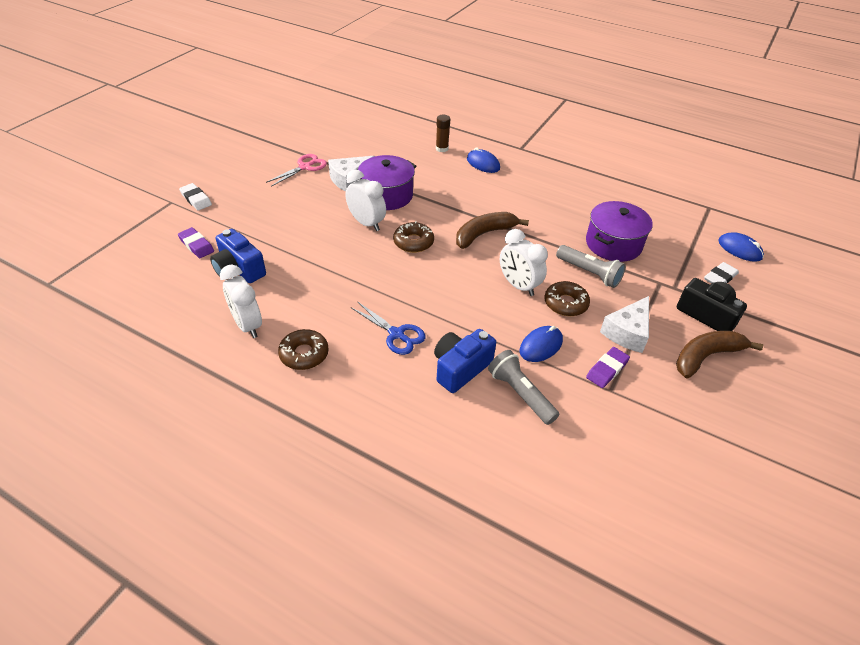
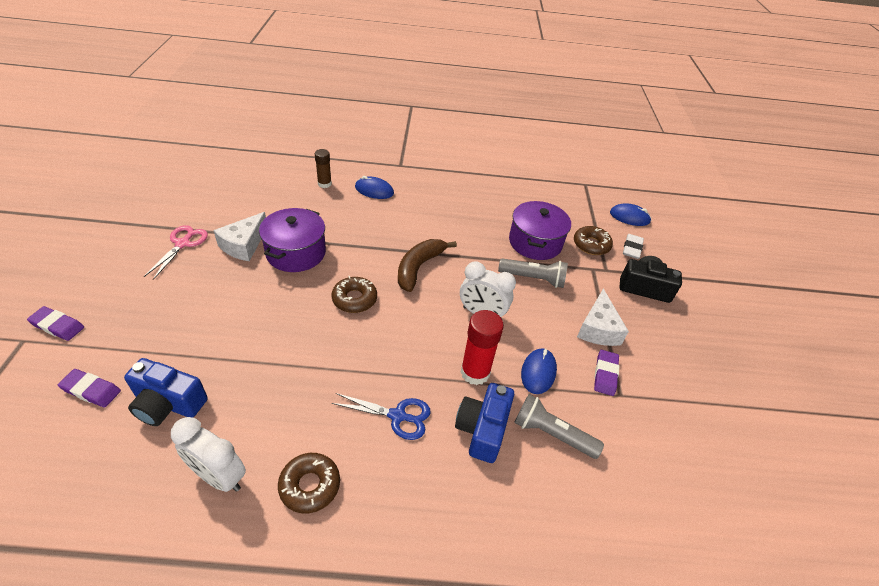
camera: 30 degrees left, 0 degrees up
(196, 199) = (57, 326): white eraser -> purple eraser
(366, 223) = (292, 292): white clock -> none
(482, 326) = (475, 372): none -> red glue stick
(565, 303) = (532, 318): brown donut -> brown donut (591, 245)
(706, 357) = (668, 329): brown banana -> none

